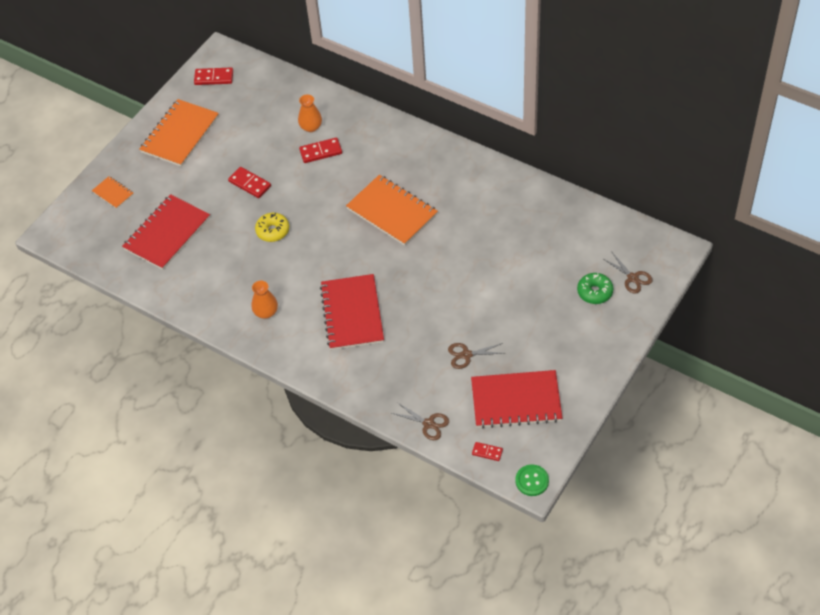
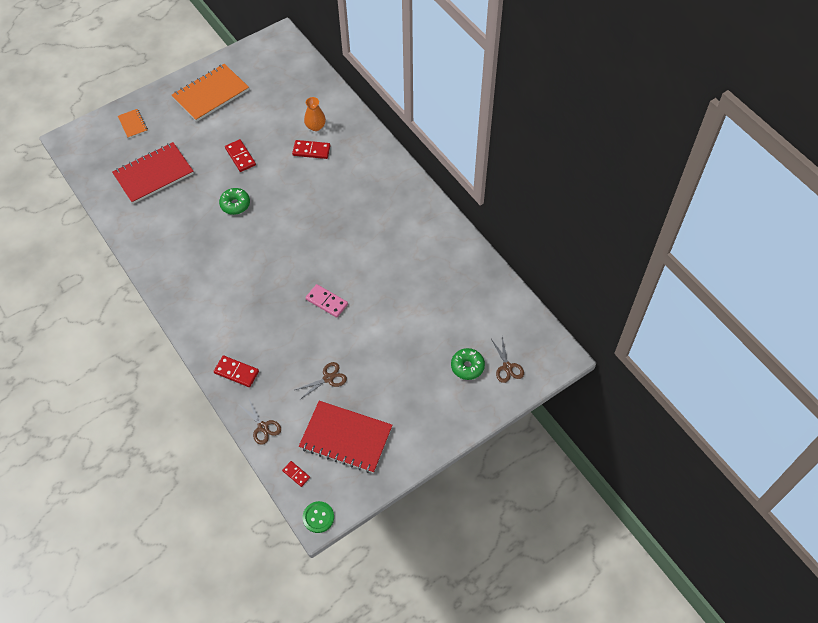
camera: 20 degrees right, 5 degrees up
(214, 78) = (264, 56): red domino -> red domino (236, 372)
(266, 312) = (190, 273): orange vase -> none
(273, 231) = (235, 204): yellow donut -> green donut
(352, 313) = (257, 302): red notebook -> none
(392, 212) = (338, 225): orange notebook -> none
(422, 286) = (326, 302): none -> pink domino
(466, 355) = (328, 378): brown scissors -> brown scissors turned 135 degrees clockwise

